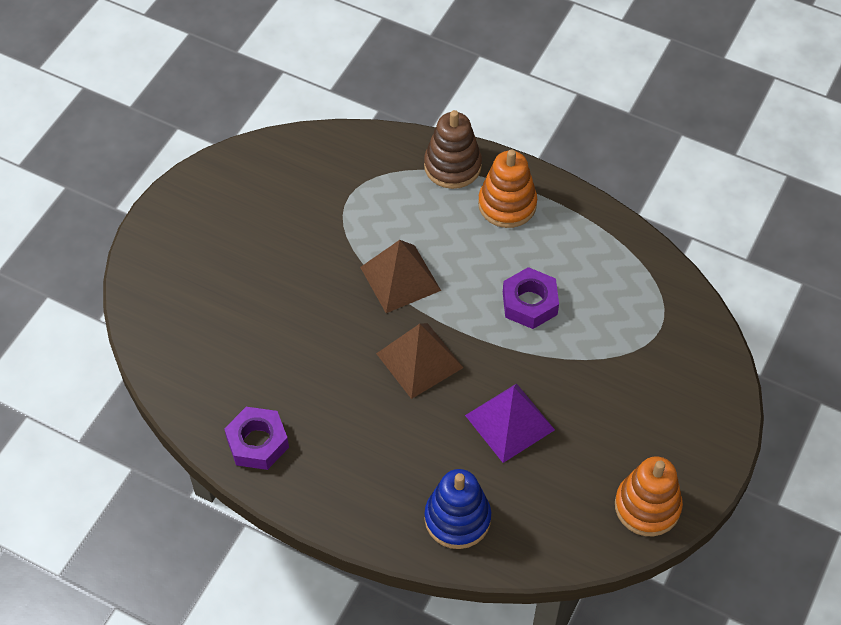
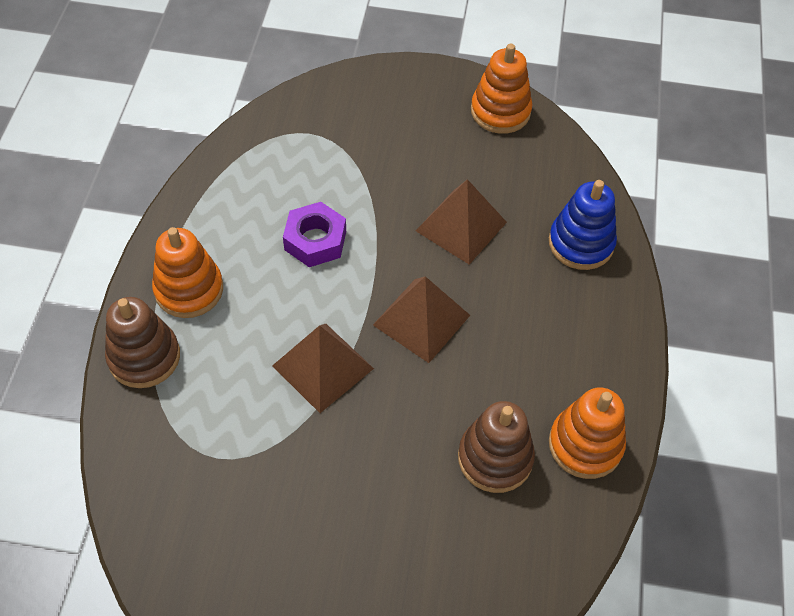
camera: 110 degrees left, 0 degrees up
(257, 442) = (585, 445): purple nut -> orange stacking toy
(273, 373) = (495, 458): none -> brown stacking toy
(509, 422) = (461, 226): purple pyramid -> brown pyramid

